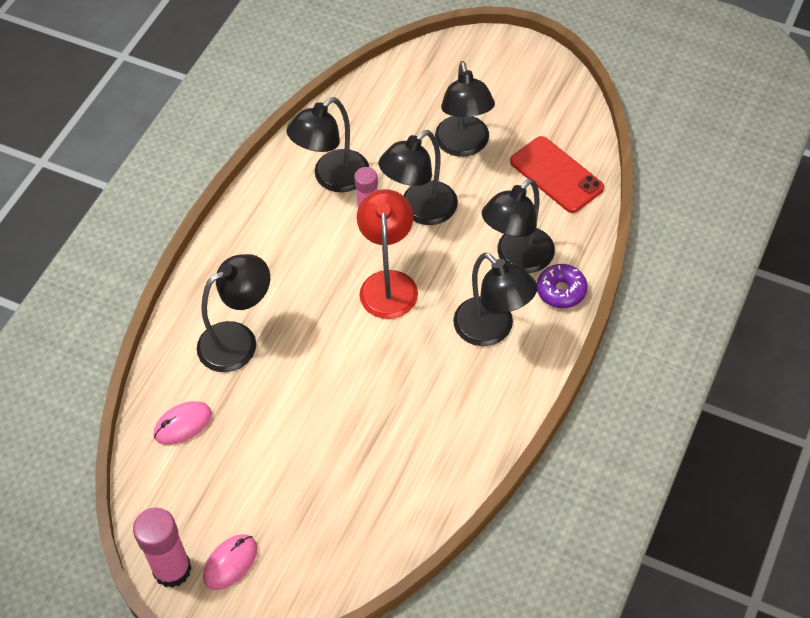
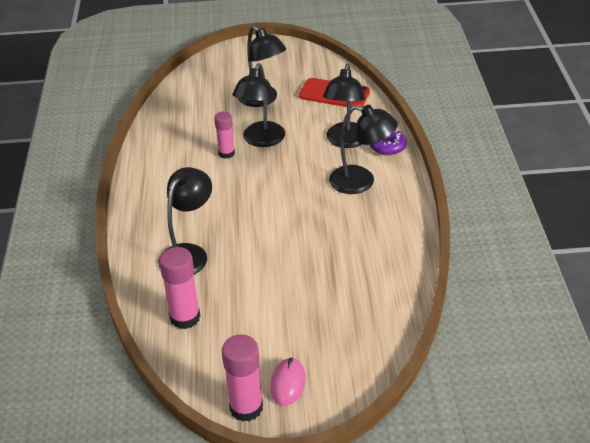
camera: 30 degrees left, 15 degrees down
(183, 424) = (185, 317): pink mouse -> pink glue stick
(332, 178) = (186, 145): black lamp -> none
(388, 283) = (271, 184): red lamp -> none

